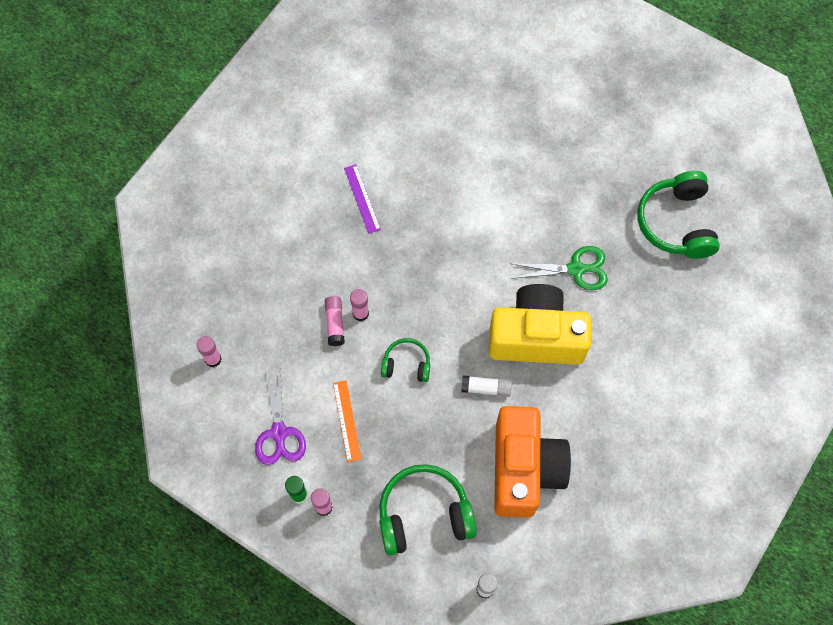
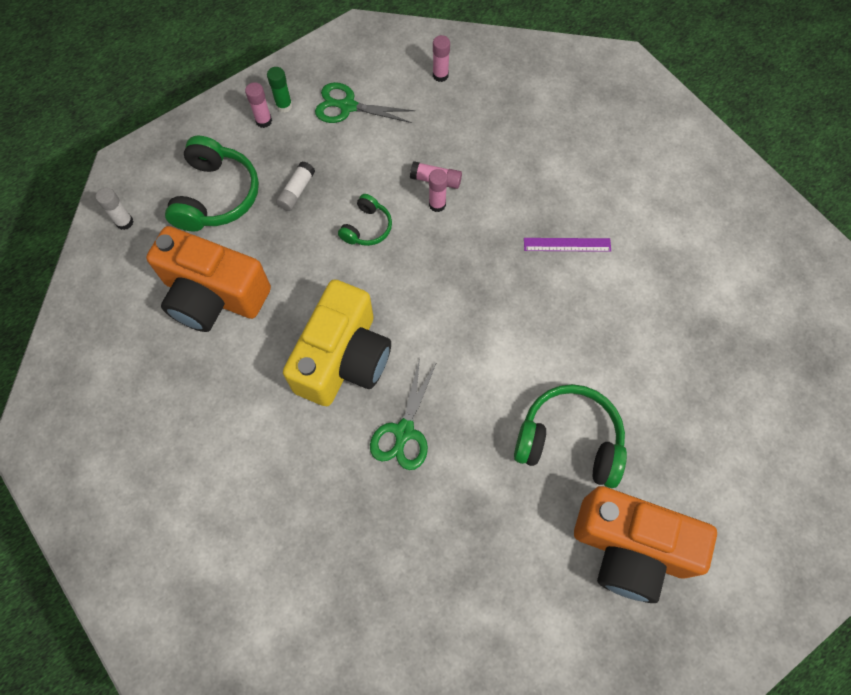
camera: 110 degrees right, 0 degrees up
(279, 432) = (348, 106): purple scissors -> green scissors
(347, 420) = (334, 161): orange ruler -> none
(486, 388) = (310, 290): white glue stick -> white glue stick (296, 191)
(592, 96) = (630, 548): none -> orange camera
(676, 223) = (418, 577): green headphones -> green headphones (569, 441)

